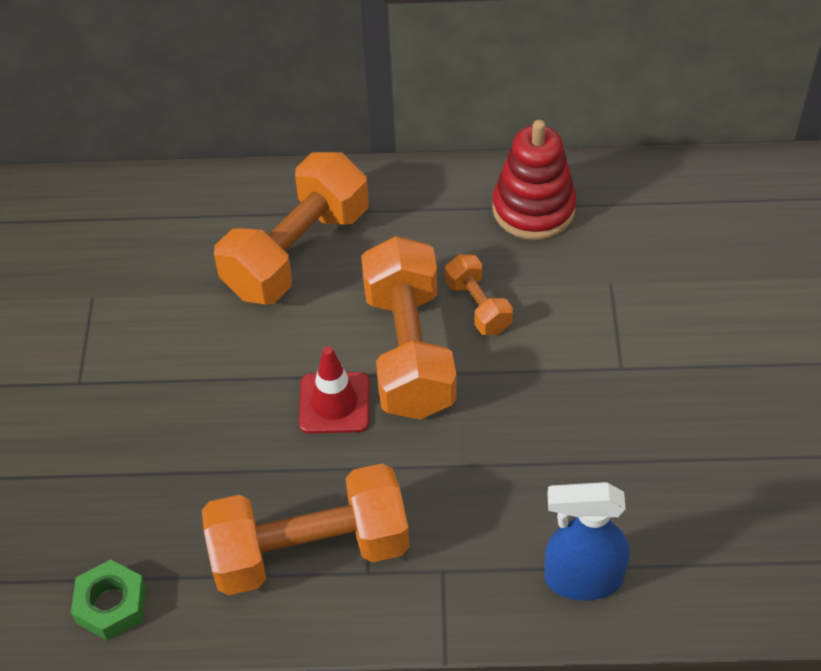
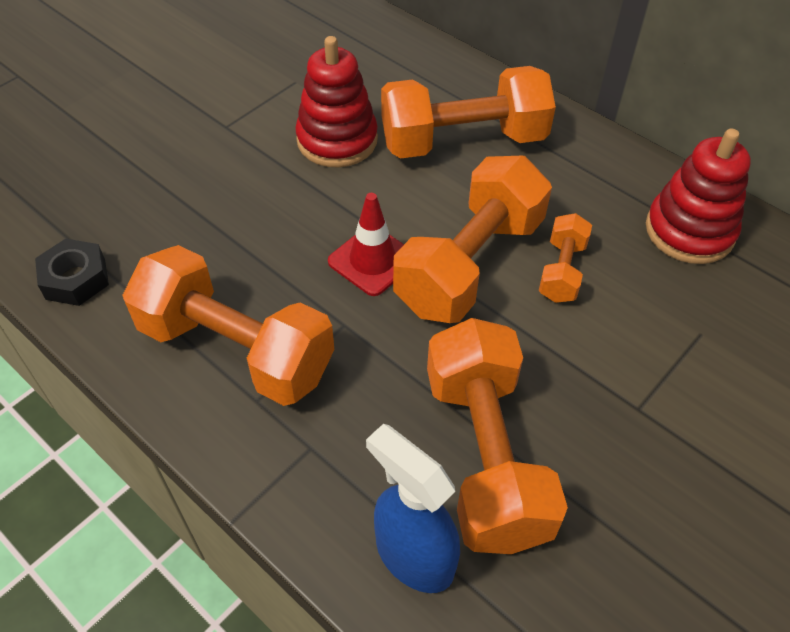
camera: 40 degrees right, 0 degrees up
(111, 605) = (75, 279): green nut -> black nut
(192, 325) = (337, 140): none -> red stacking toy
(560, 479) = (485, 456): none -> orange dumbbell

